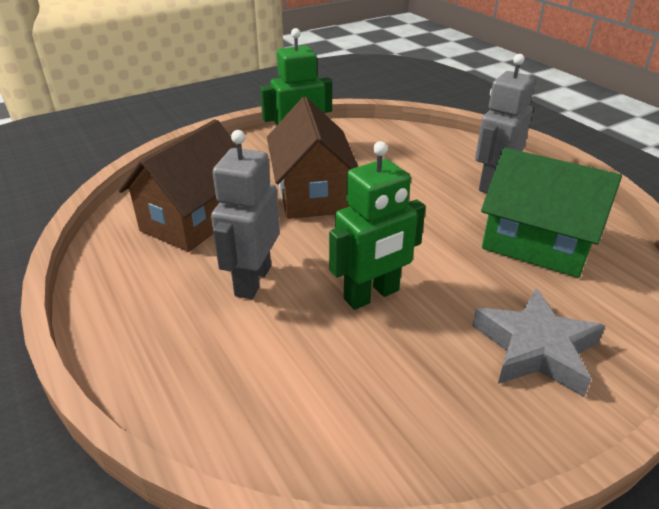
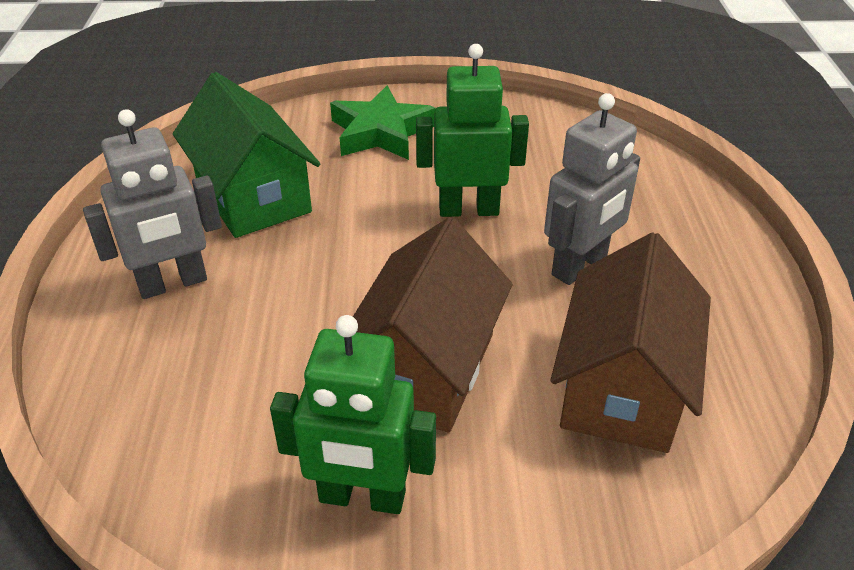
camera: 150 degrees left, 5 degrees up
(194, 219) = (622, 387): brown house -> brown house turned 45 degrees counterclockwise
(536, 348) = (381, 132): grey star -> green star

